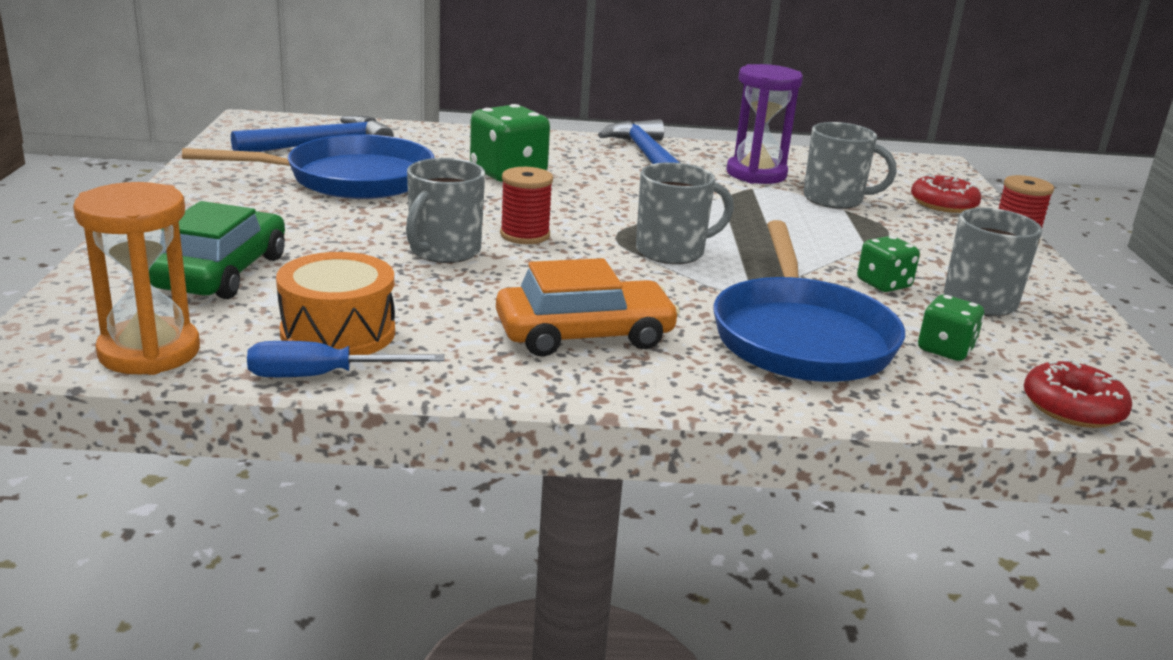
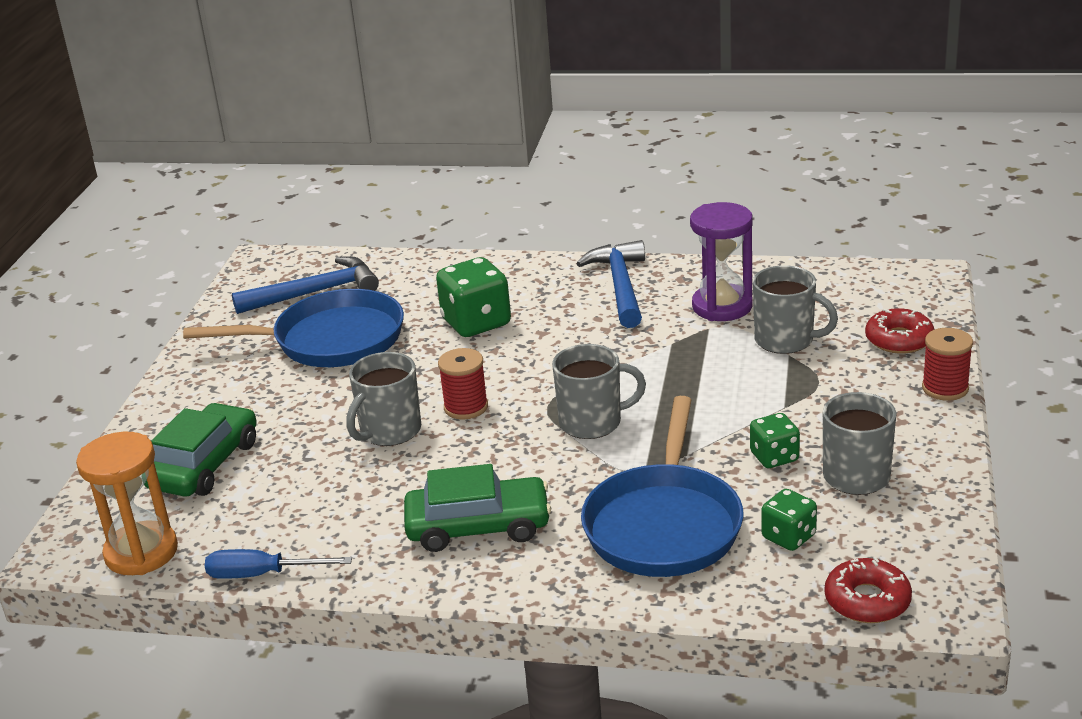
camera: 15 degrees right, 5 degrees up
(338, 332) = (282, 529): orange drum -> none
(584, 334) = (478, 526): orange car -> green car

